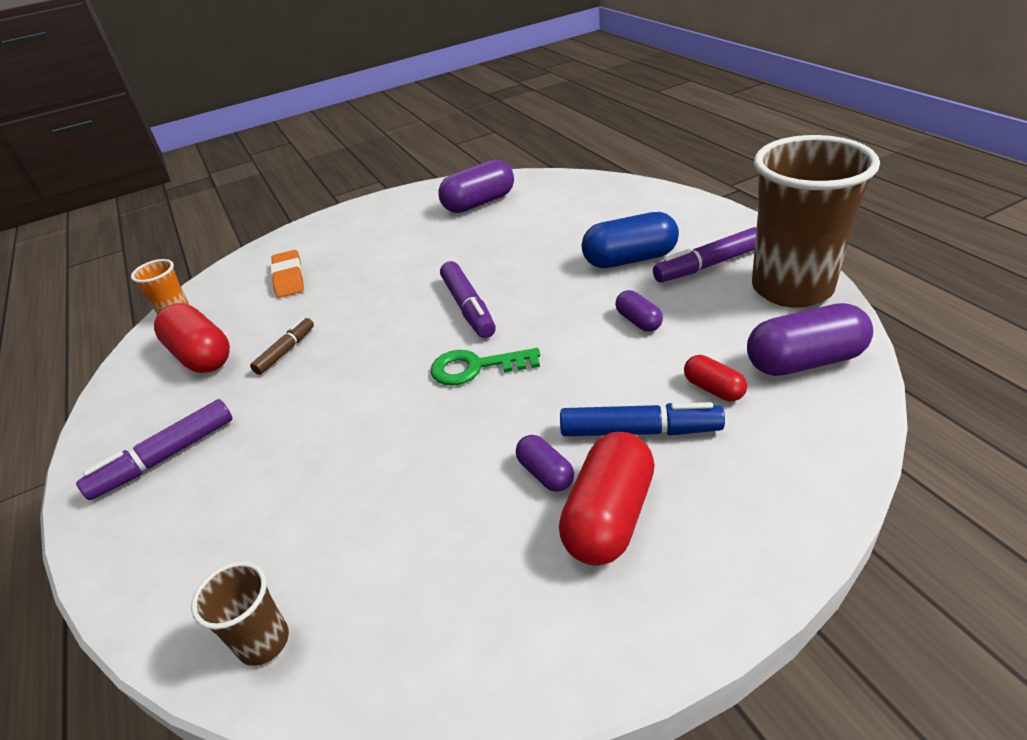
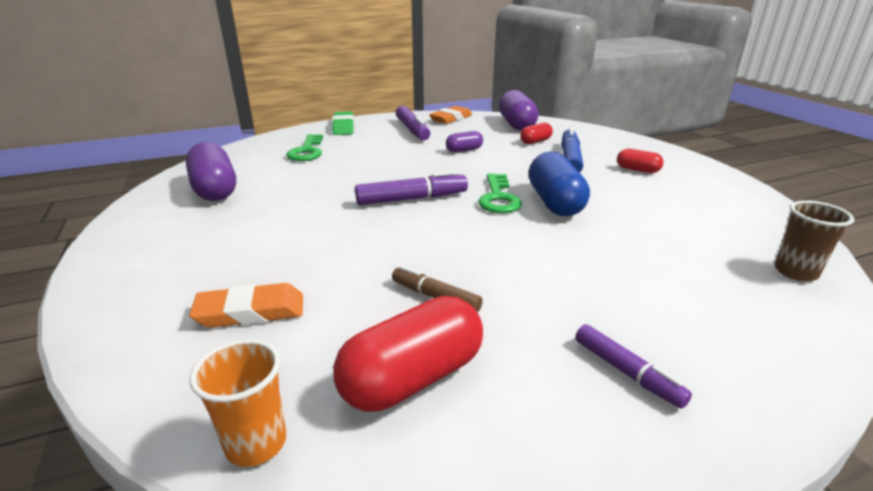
camera: 90 degrees left, 10 degrees down
(165, 457) = (626, 372): purple marker -> purple marker, size x0.64
(545, 473) = (609, 182): purple capsule -> none
(591, 216) = (307, 151): none -> green key
(609, 516) = (637, 170): red capsule -> red capsule, size x0.53
(630, 259) = (386, 146): blue capsule -> blue capsule (555, 202)
(691, 214) = (343, 127): none -> green eraser
(792, 288) = (451, 118): brown cup -> orange eraser

